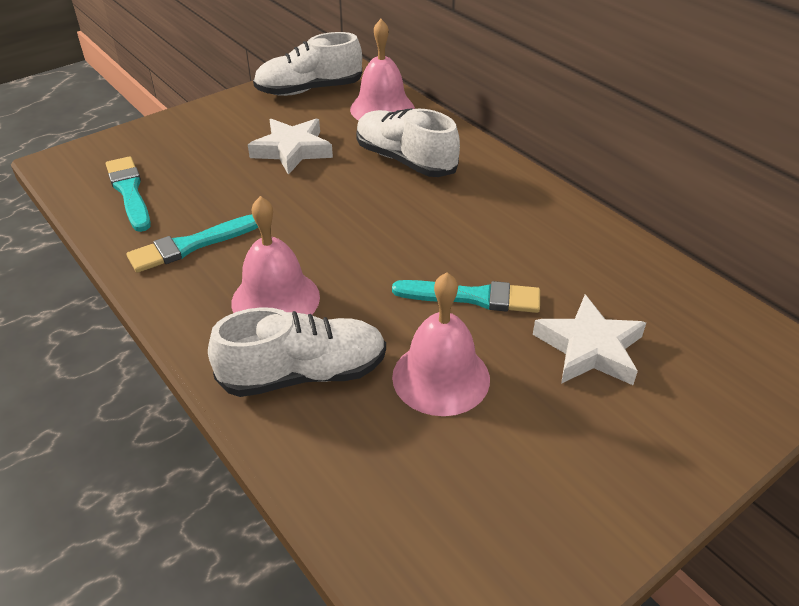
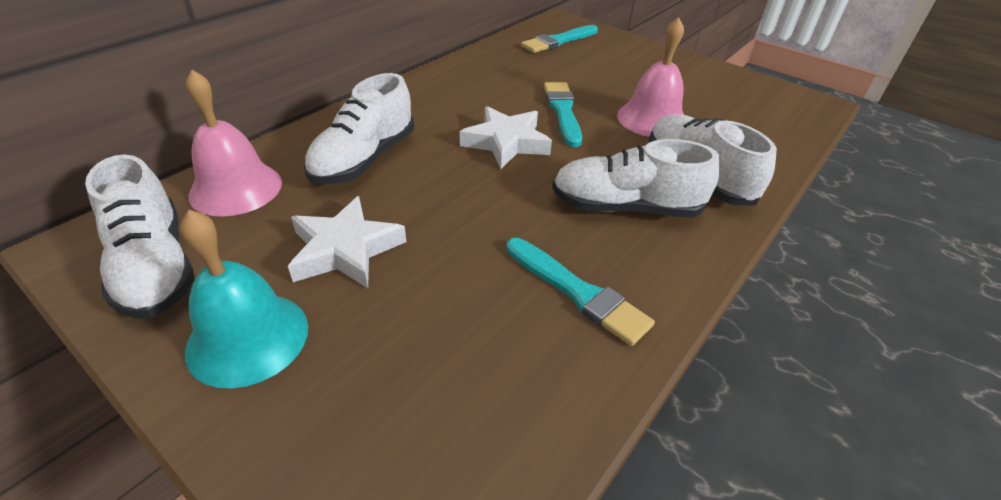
camera: 105 degrees left, 0 degrees up
(129, 192) = (485, 410): turquoise brush -> turquoise brush (558, 41)
(233, 120) = (248, 338): none -> turquoise bell
(275, 299) = (625, 207): pink bell -> white shoe
(589, 348) = (587, 72): white star -> white star (506, 142)

